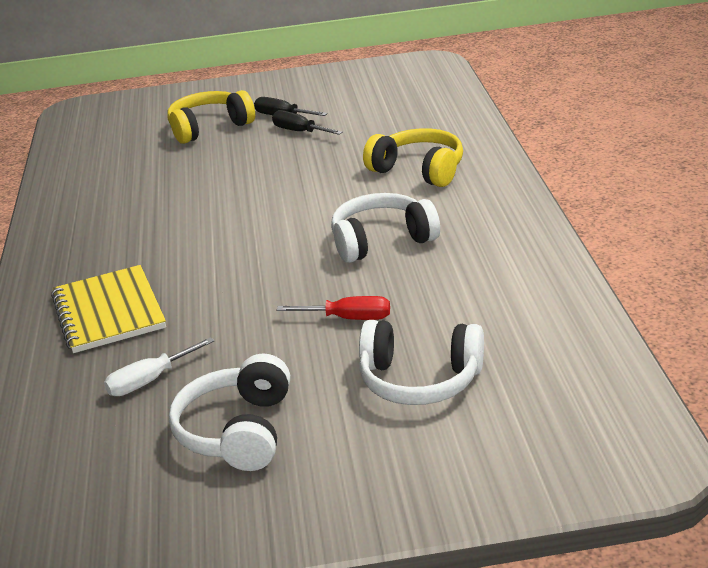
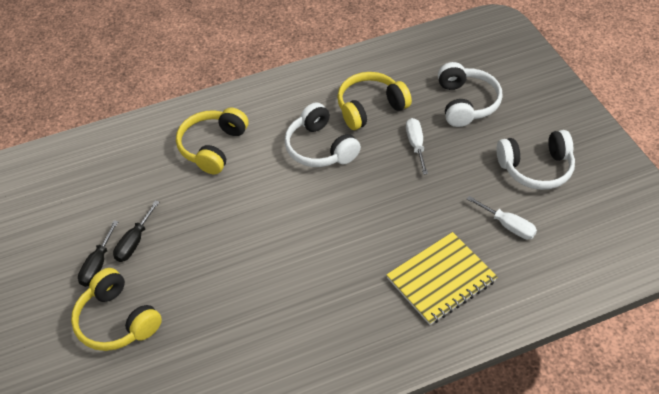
camera: 105 degrees left, 20 degrees up
(349, 318) = (416, 145): red screwdriver -> white screwdriver
(445, 286) = (370, 107): none -> yellow headphones

